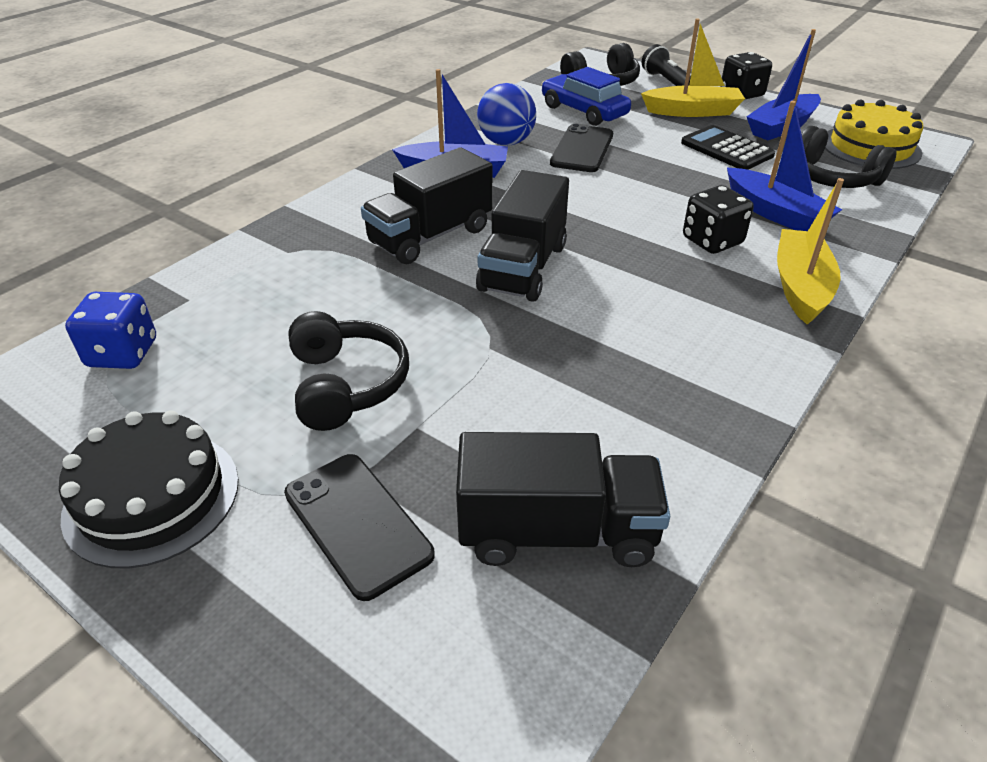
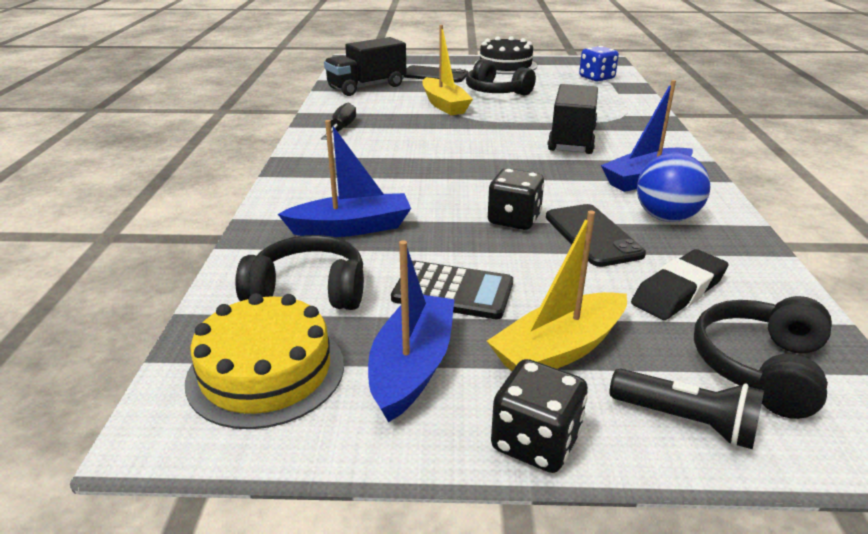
camera: 145 degrees right, 10 degrees down
(523, 267) = (492, 142): black truck -> none
(584, 111) = (678, 291): blue car -> black eraser
(704, 379) = (341, 129): none -> black screwdriver
(712, 241) = (388, 190): black dice -> black dice (514, 220)
(775, 213) = (351, 228): blue boat -> blue boat turned 150 degrees clockwise
(800, 286) = (306, 180): yellow boat -> yellow boat (444, 105)

